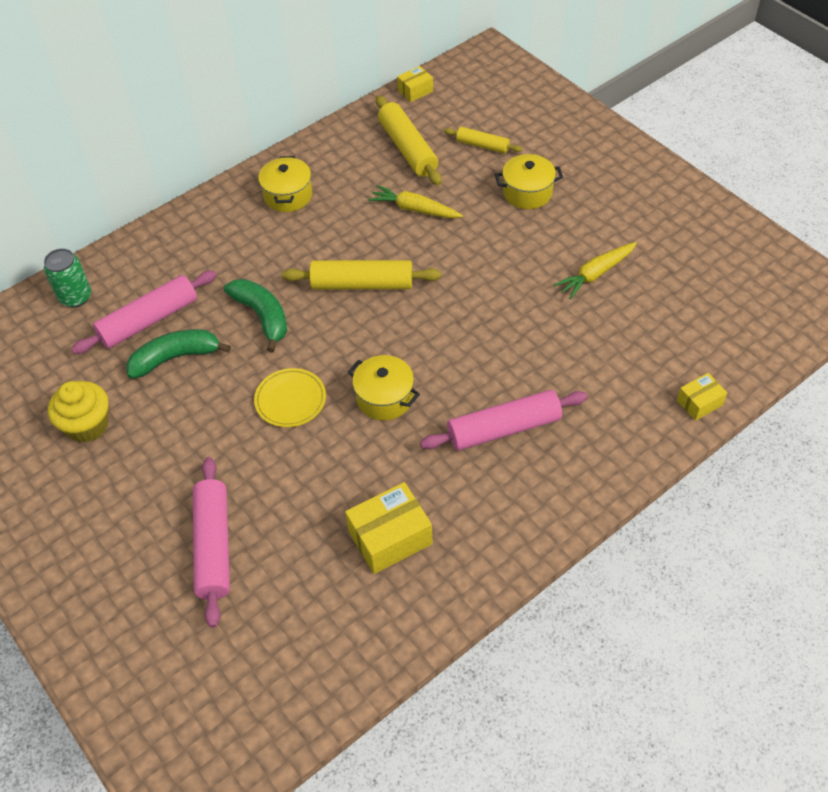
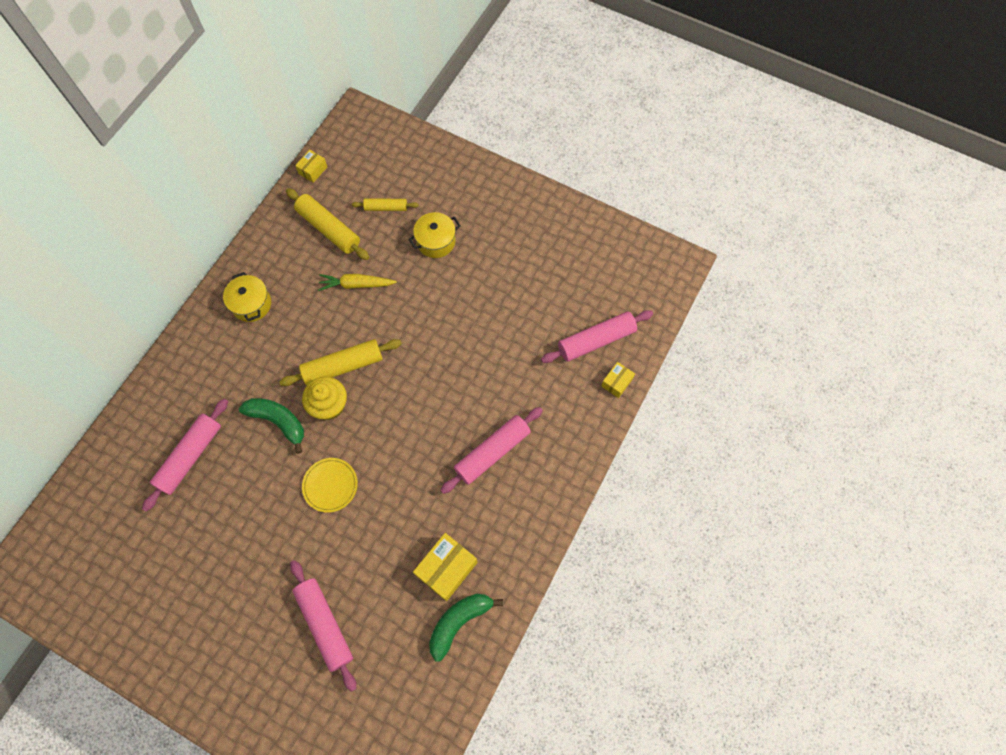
camera: 25 degrees left, 15 degrees up
(75, 297) = (120, 456): green can -> none
(87, 425) = (184, 565): yellow cupcake -> yellow cupcake (329, 405)
(175, 357) = (226, 481): green banana -> green banana (459, 622)
(384, 398) = (399, 458): yellow pot -> none
(595, 274) = (511, 299): yellow carrot -> none
(689, 349) = (596, 340): none -> pink rolling pin

